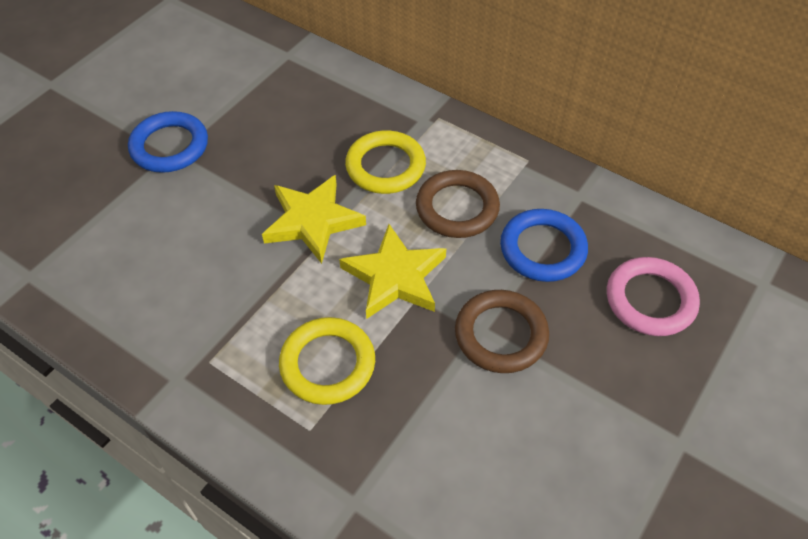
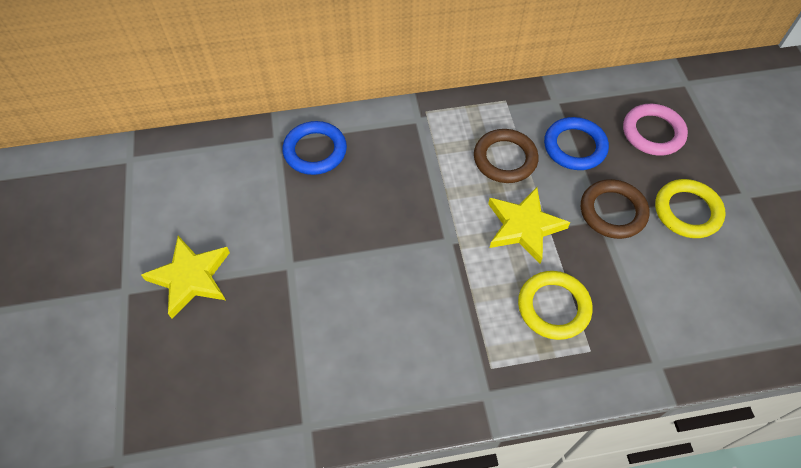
camera: 45 degrees left, 5 degrees up
(169, 146) = (282, 262): blue ring -> blue ring (315, 151)
(312, 221) = (437, 233): yellow star -> yellow star (190, 278)
(385, 166) = (435, 165): yellow ring -> yellow ring (687, 211)

